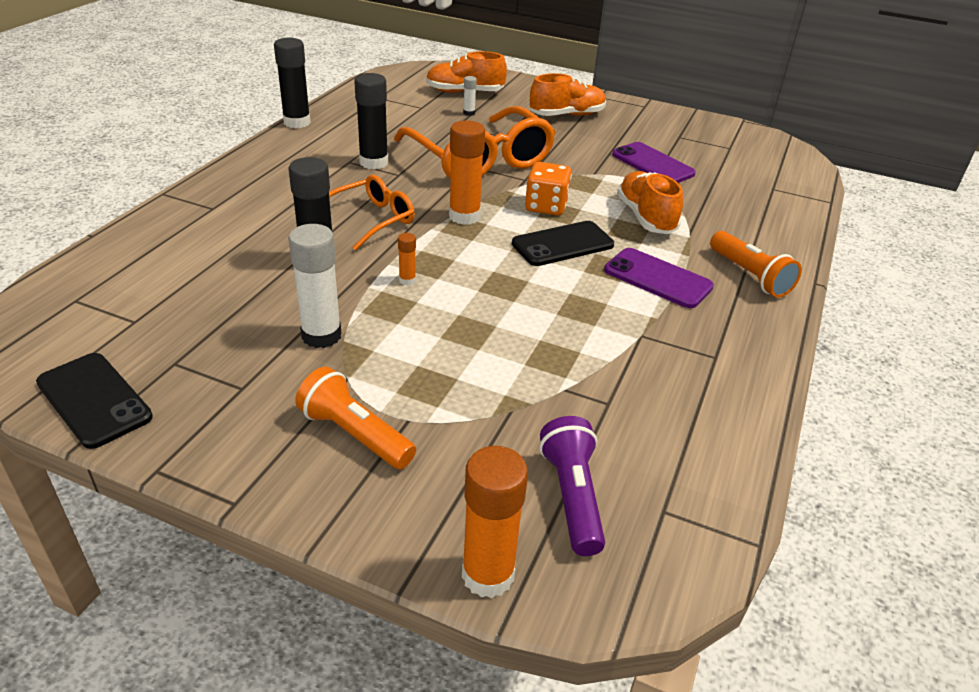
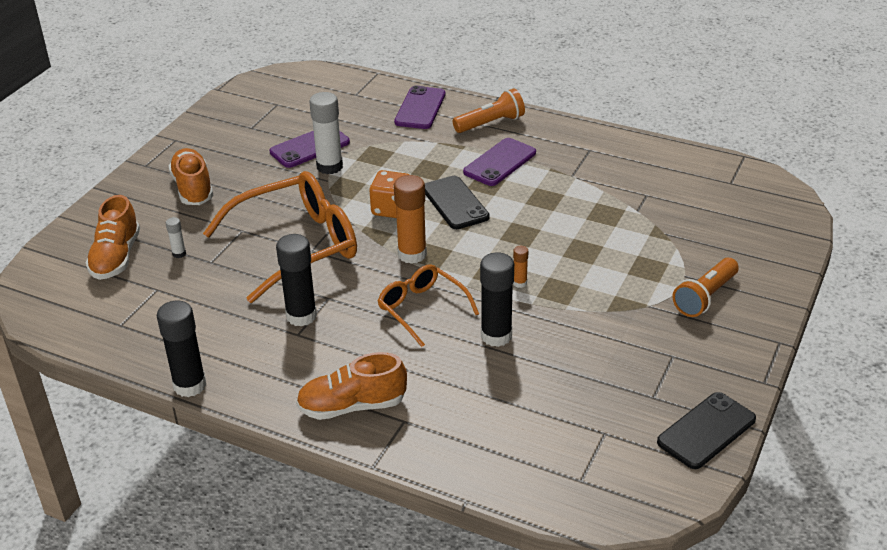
camera: 85 degrees left, 0 degrees up
(321, 336) = (603, 322): white glue stick -> white glue stick (329, 167)
(488, 575) = (796, 242): orange glue stick -> none
(572, 496) = (730, 212): purple flashlight -> none
(646, 217) = (408, 159): orange shoe -> orange shoe (352, 406)
(762, 227) = (420, 108): none -> purple phone

